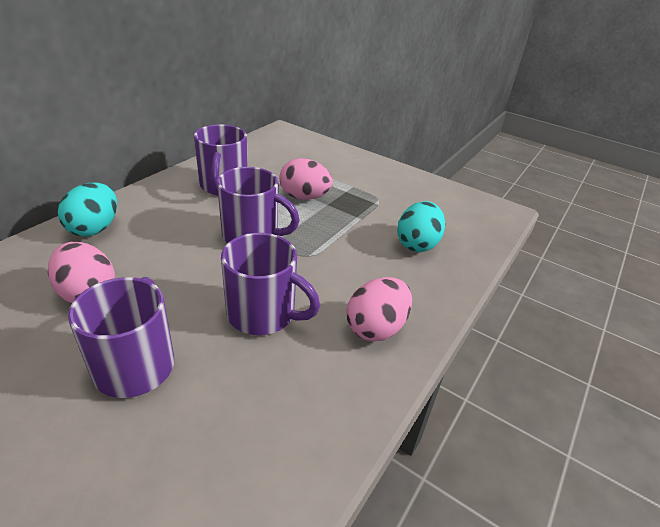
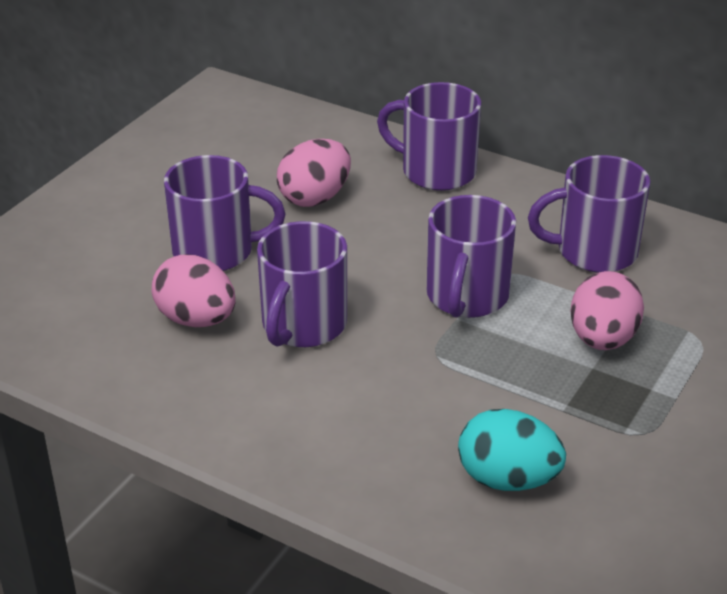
camera: 90 degrees right, 0 degrees up
(95, 228) = (436, 171): turquoise egg -> purple mug
(376, 328) = (292, 425): pink egg -> pink egg (196, 319)

